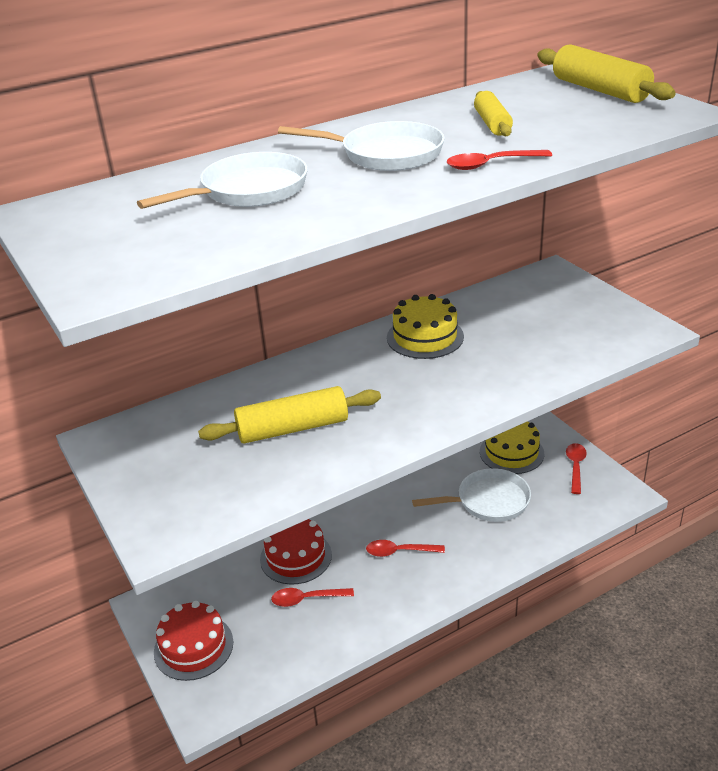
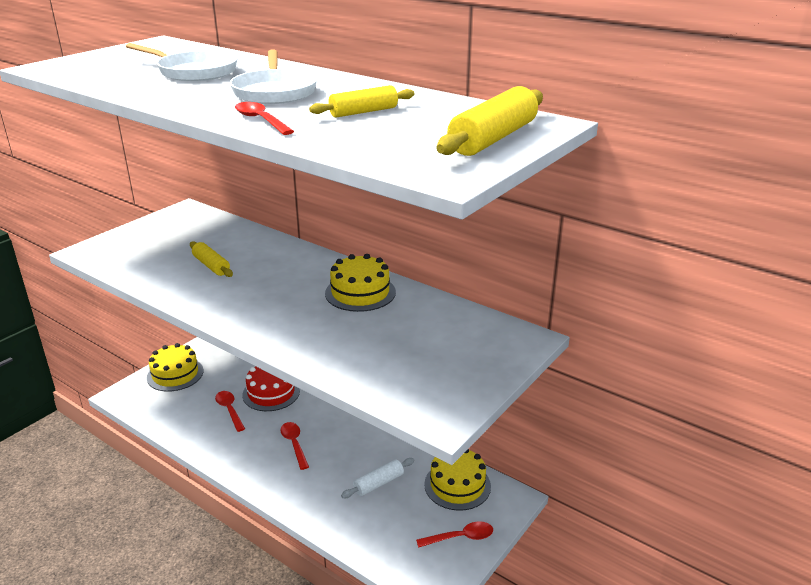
camera: 65 degrees right, 5 degrees down
(193, 647) = (175, 374): red cake -> yellow cake
(293, 428) = (211, 266): yellow rolling pin -> yellow rolling pin, size x0.62
(488, 501) = (378, 483): white pan -> white rolling pin

